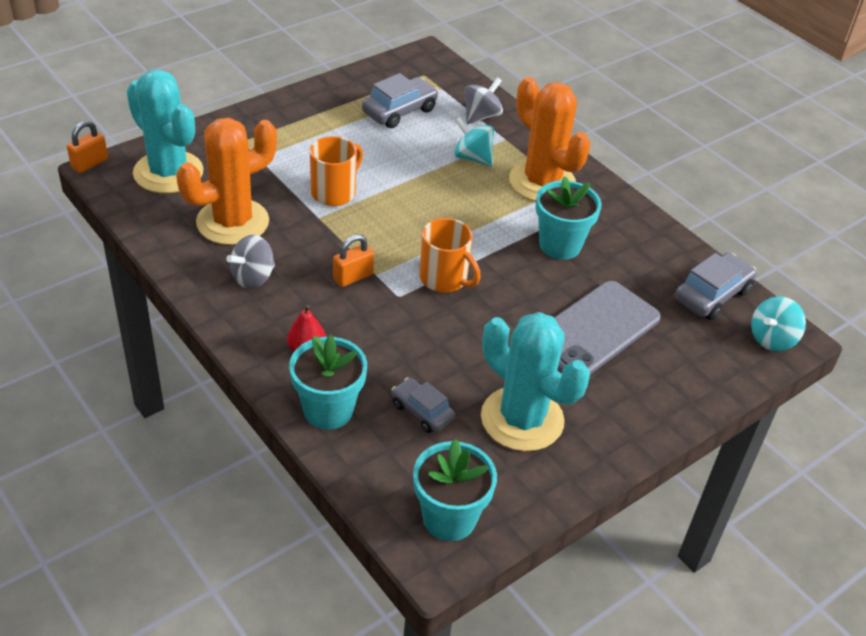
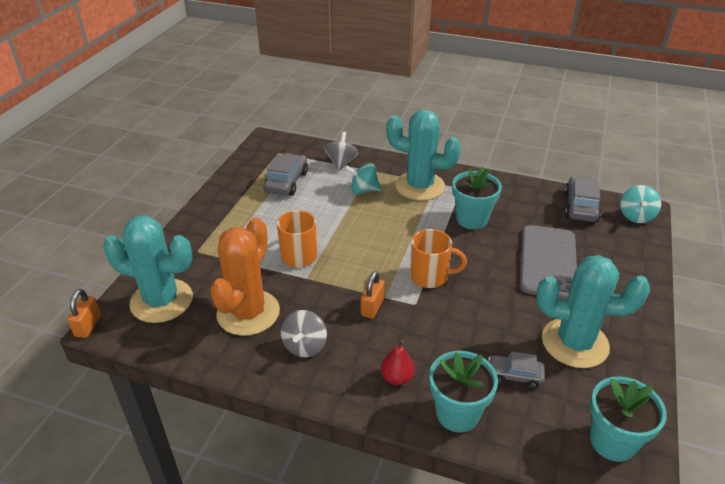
camera: 30 degrees left, 5 degrees down
(542, 182) = (419, 186): orange cactus -> turquoise cactus

